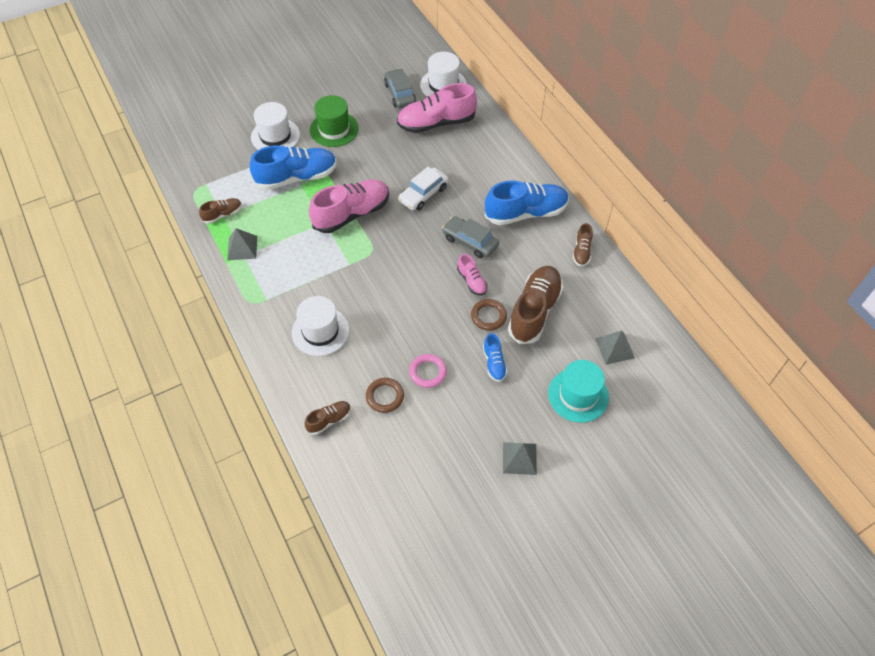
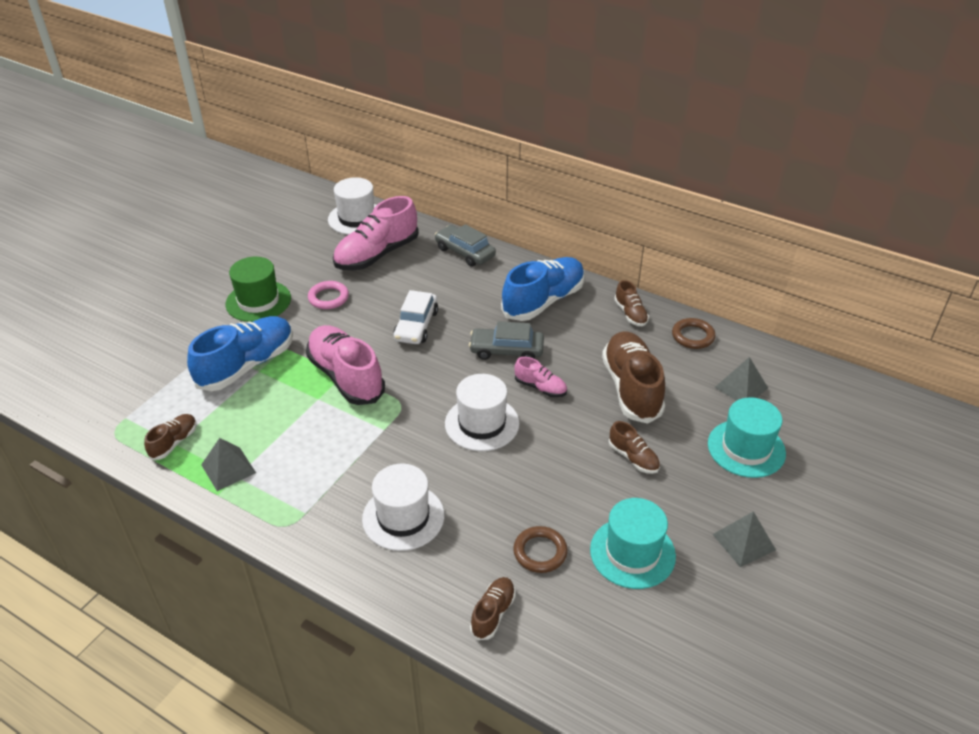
camera: 30 degrees left, 15 degrees down
(275, 136) = (186, 333): white hat -> white hat (482, 423)
(351, 214) = (346, 377): pink shoe -> pink shoe turned 60 degrees counterclockwise
(400, 94) = (313, 242): grey car -> grey car (465, 252)
(428, 372) = (568, 501): pink ring -> pink ring (328, 298)
(441, 427) = (632, 553): none -> turquoise hat
(488, 316) = (587, 414): brown ring -> brown ring (693, 336)
(494, 363) = (633, 458): blue shoe -> brown shoe

